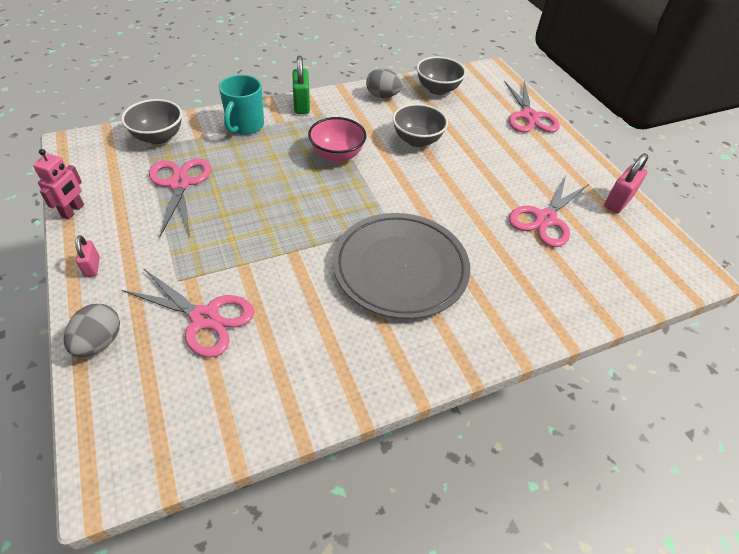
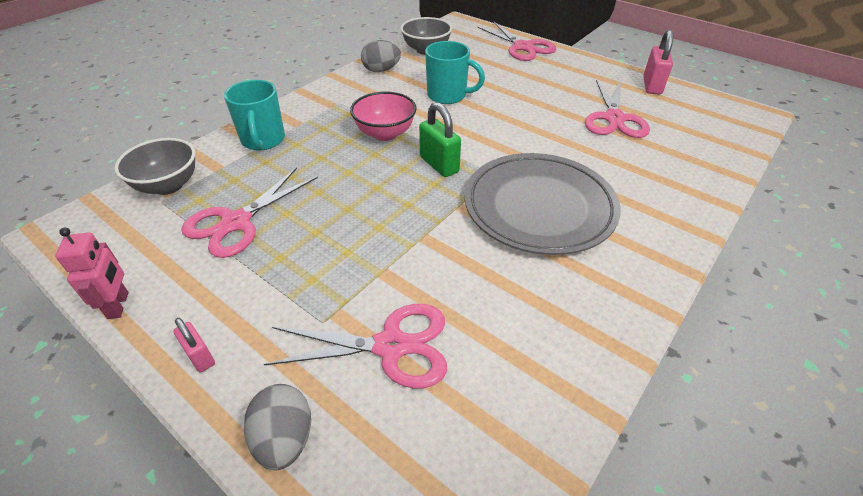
camera: 25 degrees left, 5 degrees down
(179, 184) = (236, 222): pink scissors -> pink scissors turned 105 degrees counterclockwise
(301, 105) = (308, 102): green padlock -> green padlock (439, 164)
(417, 140) = (448, 95): grey bowl -> turquoise mug

